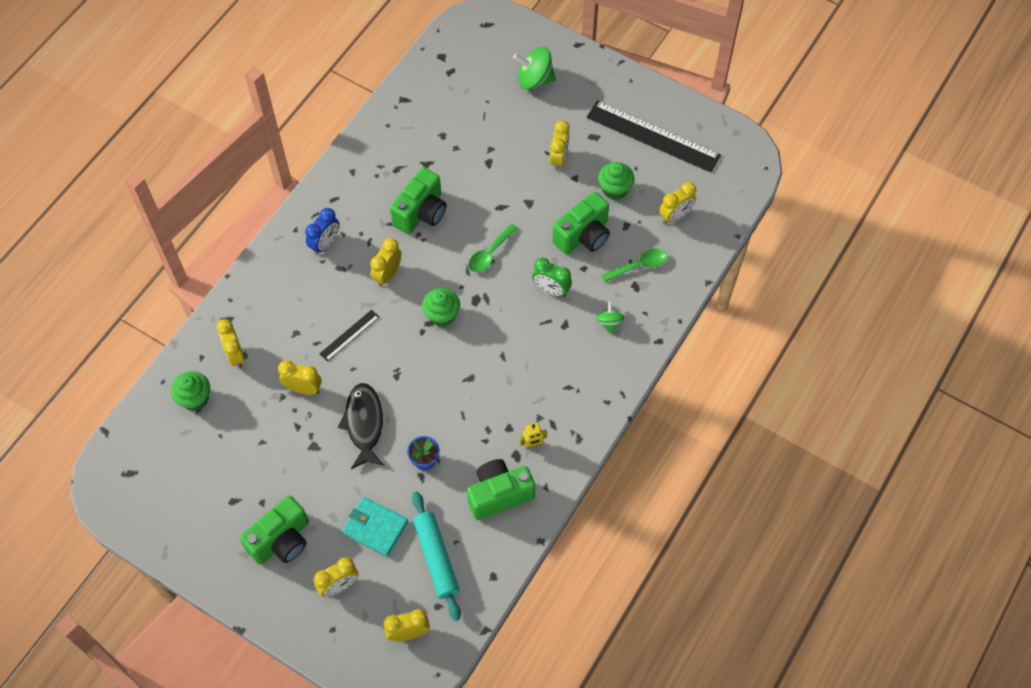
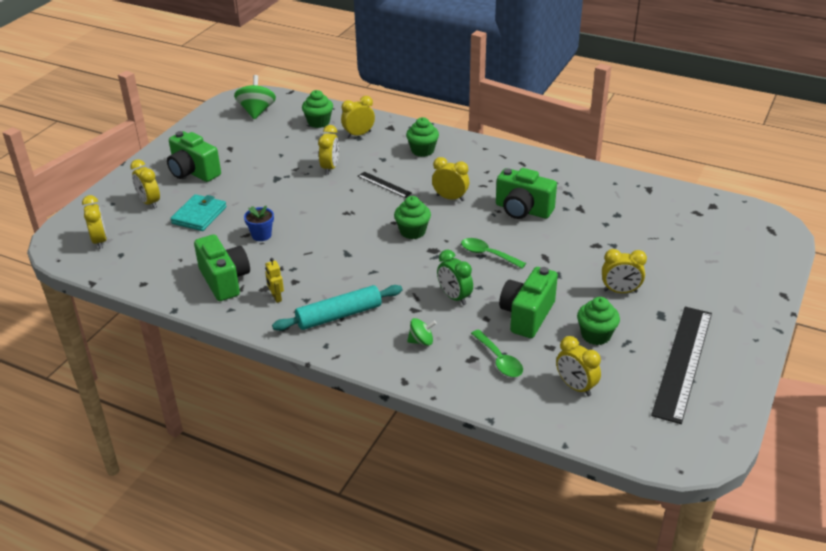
camera: 85 degrees right, 25 degrees down
(287, 291) = (422, 150): none -> green cupcake
(325, 244) = (474, 163): blue clock -> none
(364, 424) = (297, 200): black fish -> none
(436, 558) = (166, 250): turquoise rolling pin -> turquoise rolling pin (339, 315)
(534, 79) = (717, 267): green spinning top -> green spinning top (256, 111)
(551, 290) = (454, 297): green clock -> green clock turned 60 degrees counterclockwise
(583, 236) = (527, 315): green camera -> green camera turned 75 degrees clockwise

